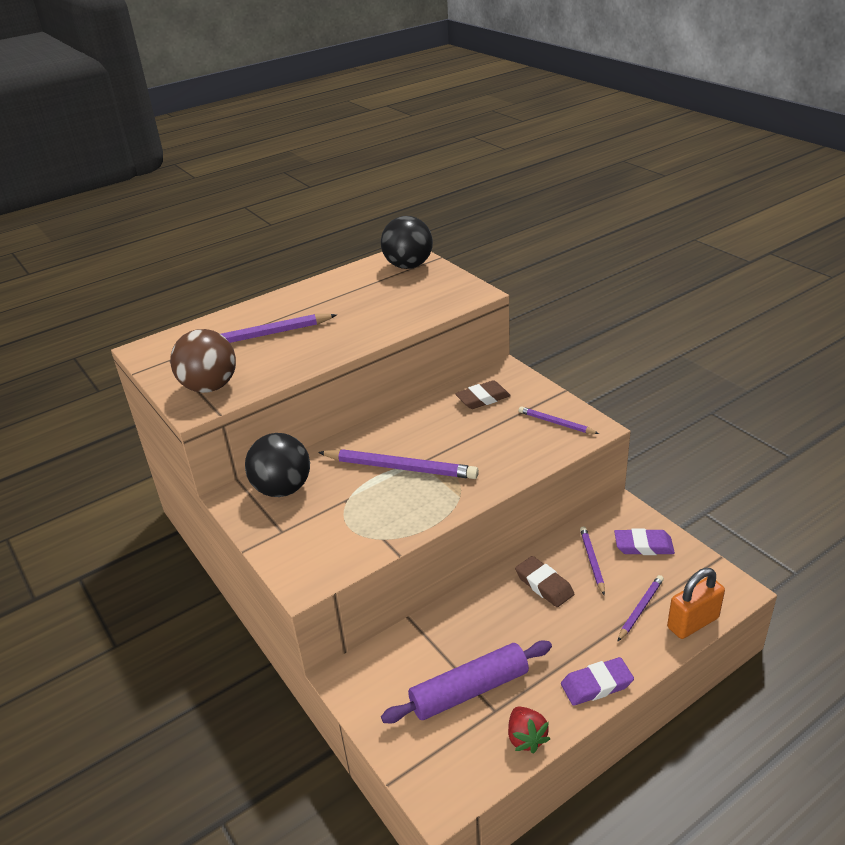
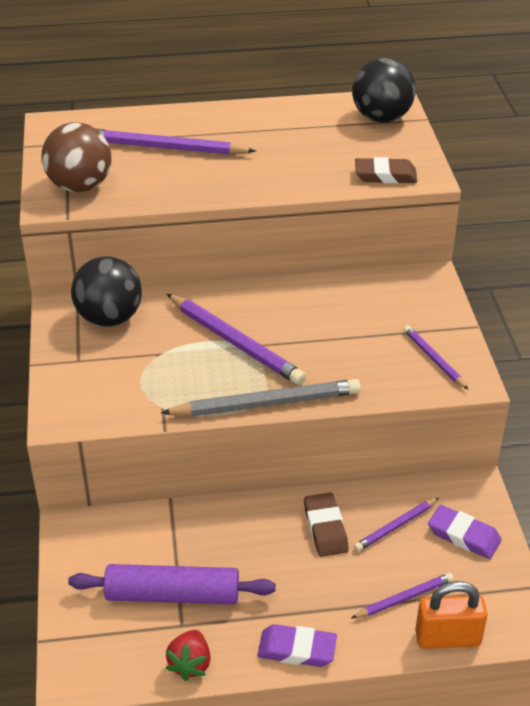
camera: 25 degrees right, 5 degrees up
(463, 502) = (266, 404): none -> grey pencil
(483, 398) = (379, 301): brown eraser -> brown eraser (385, 175)
(592, 561) = (395, 526): purple pencil -> purple pencil turned 150 degrees counterclockwise

